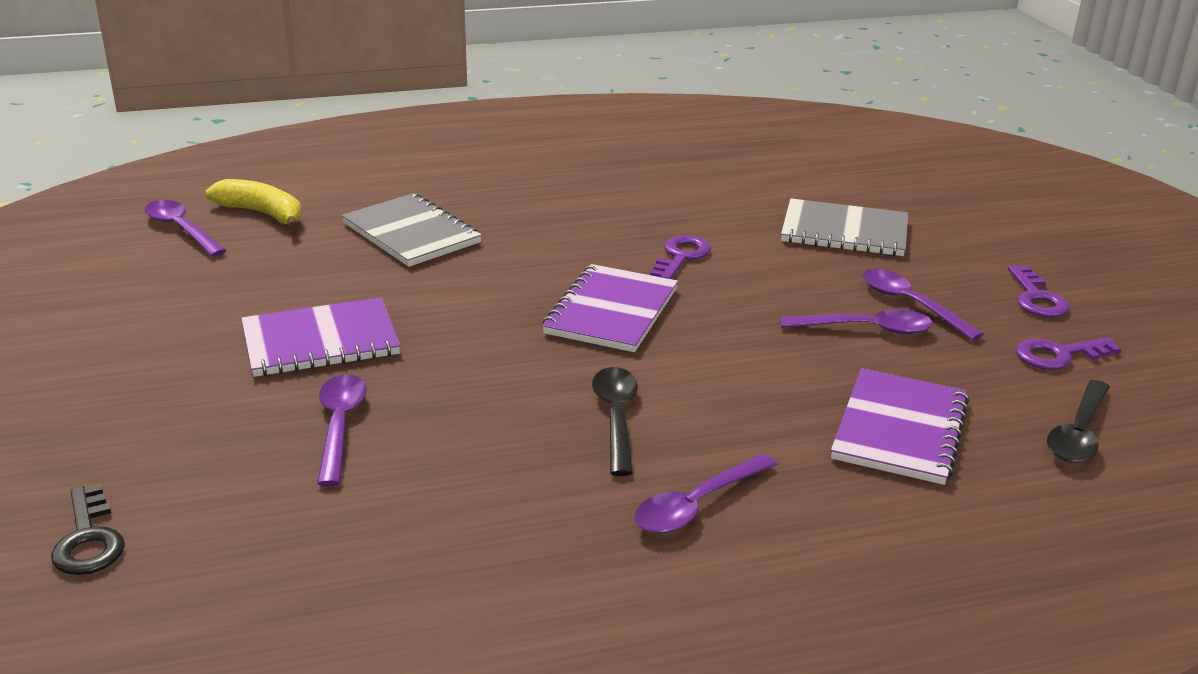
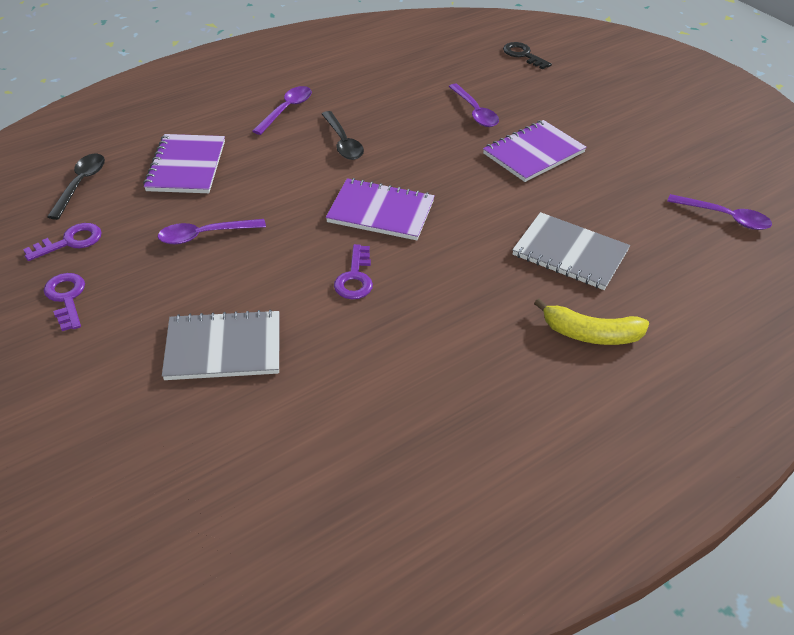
camera: 160 degrees right, 15 degrees up
(263, 214) = (695, 247): yellow banana -> yellow banana (590, 334)
(611, 311) = (381, 212): purple notebook -> purple notebook turned 75 degrees counterclockwise
(910, 304) = (170, 267): purple spoon -> none

